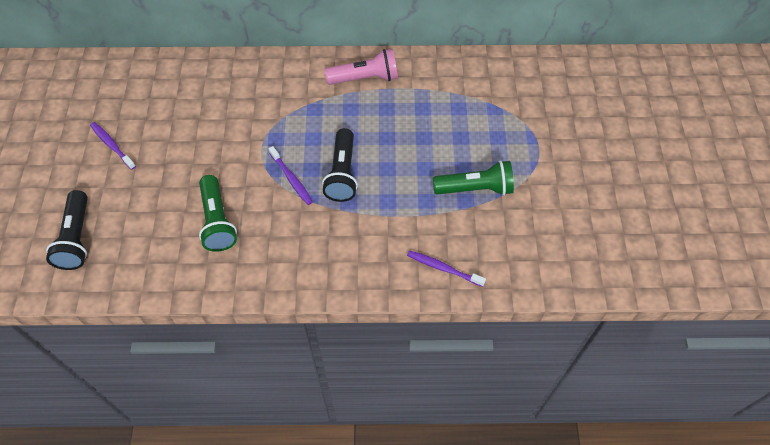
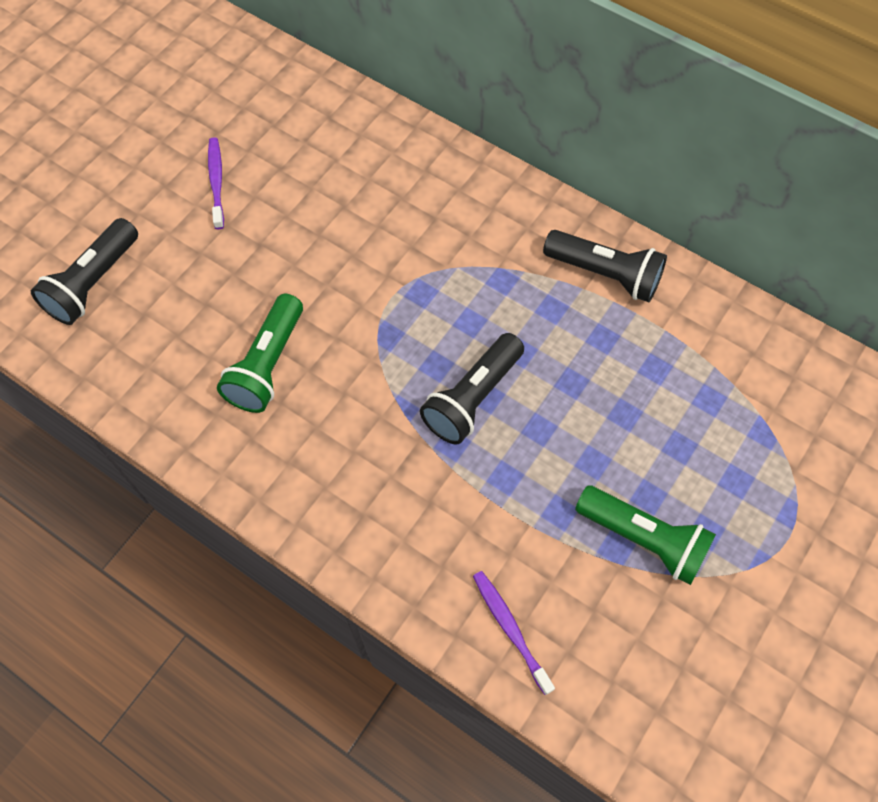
camera: 35 degrees right, 5 degrees up
(291, 179) = (400, 363): purple toothbrush -> none
(365, 78) = (605, 274): pink flashlight -> black flashlight

